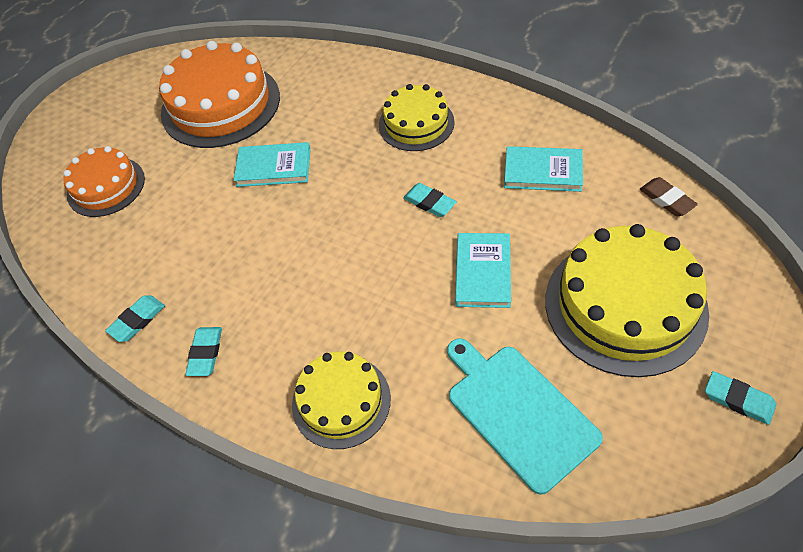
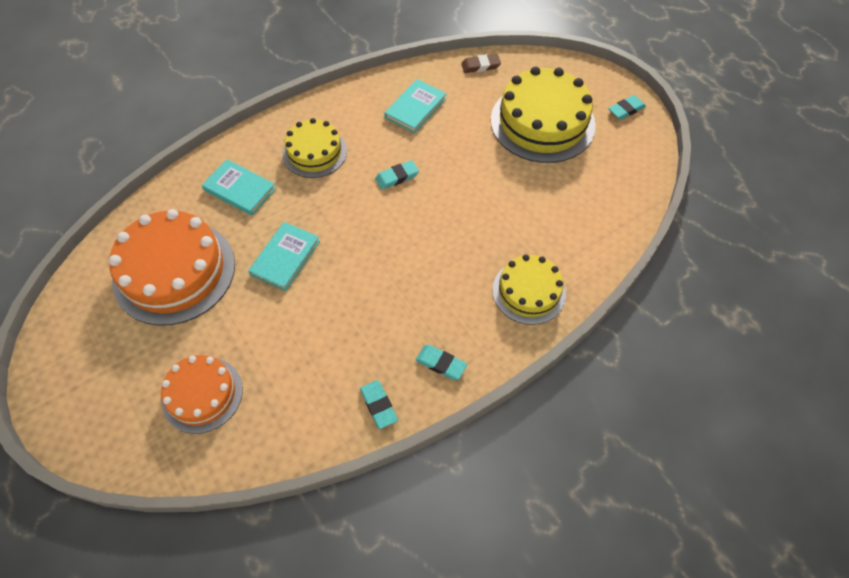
camera: 70 degrees left, 5 degrees up
(483, 272) = (475, 175): turquoise book -> turquoise book (240, 189)
(518, 412) = (585, 204): turquoise cutting board -> none

